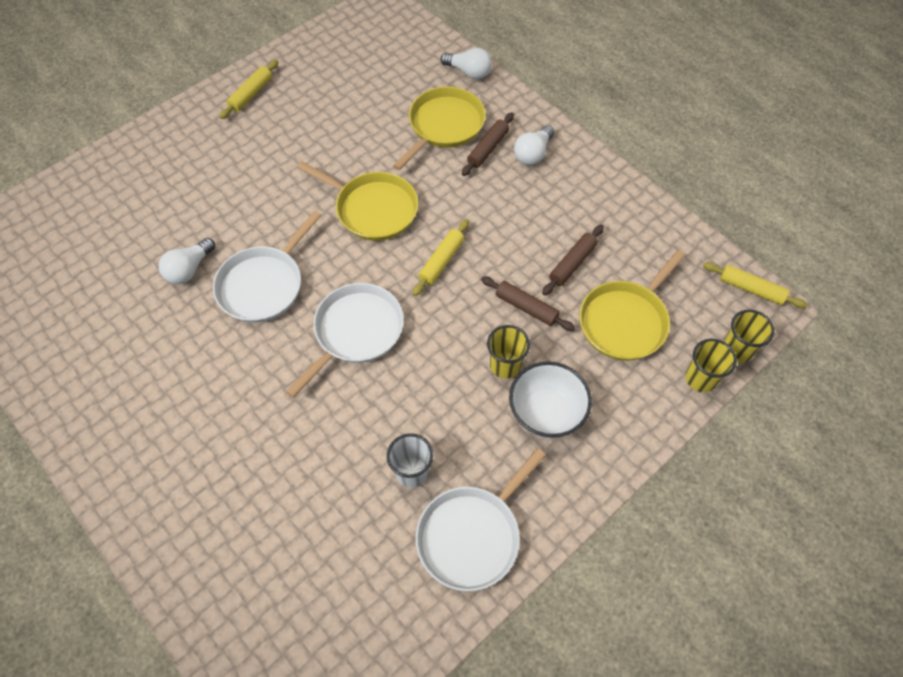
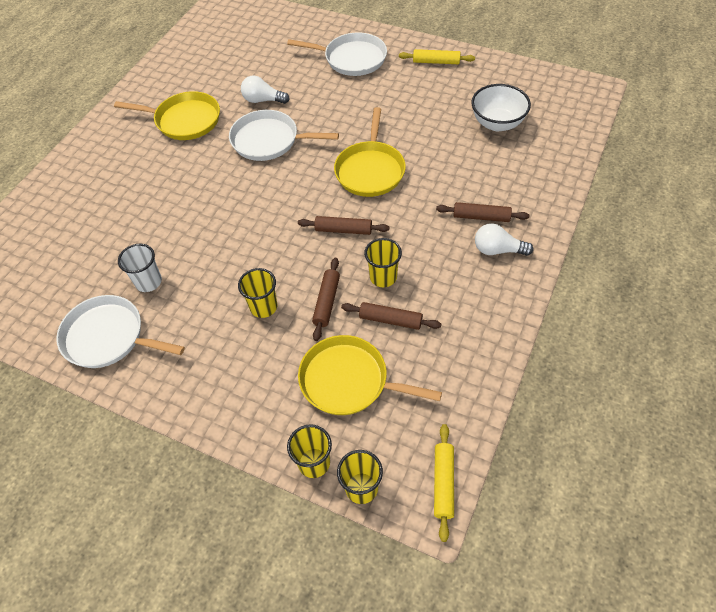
camera: 70 degrees right, 5 degrees down
(356, 332) = (253, 205): white pan -> white pan (352, 59)
(441, 261) = (343, 230): yellow rolling pin -> brown rolling pin
(444, 126) = (486, 179): yellow pan -> yellow pan (185, 120)
(469, 72) = (560, 173): white light bulb -> none
(519, 250) = (383, 277): none -> yellow cup
(546, 413) = (230, 350): white bowl -> white bowl (497, 123)

